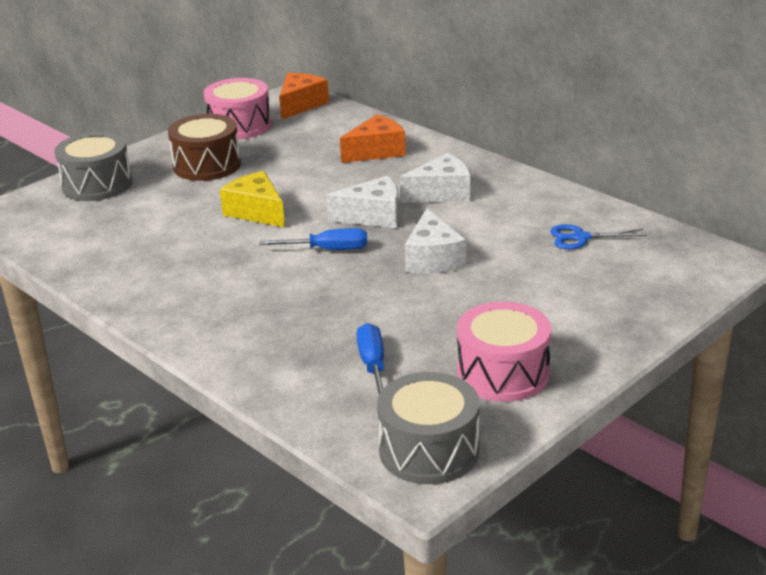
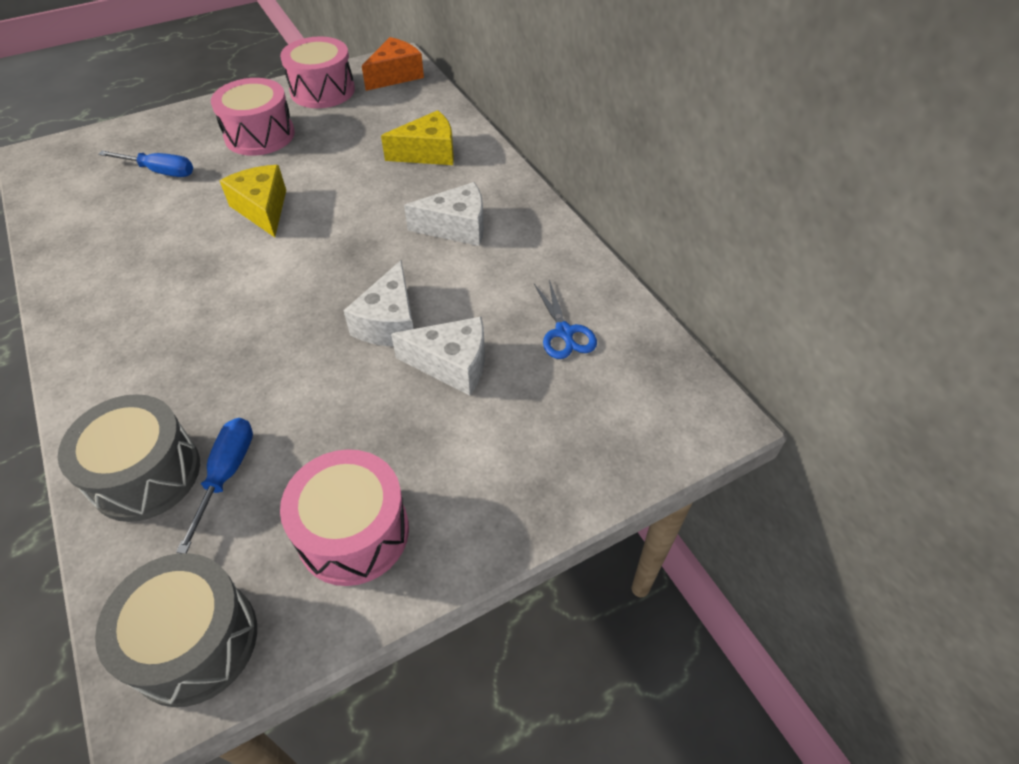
camera: 15 degrees right, 20 degrees up
(97, 185) = (147, 138): grey drum -> grey drum (146, 474)
(207, 165) = (260, 135): brown drum -> pink drum
(328, 250) = (295, 281): blue screwdriver -> blue screwdriver (160, 171)
(373, 216) = (369, 243): white cheese -> white cheese (452, 364)
(376, 151) = (428, 153): orange cheese -> yellow cheese
(581, 238) = (564, 332): blue scissors -> blue scissors turned 120 degrees counterclockwise

